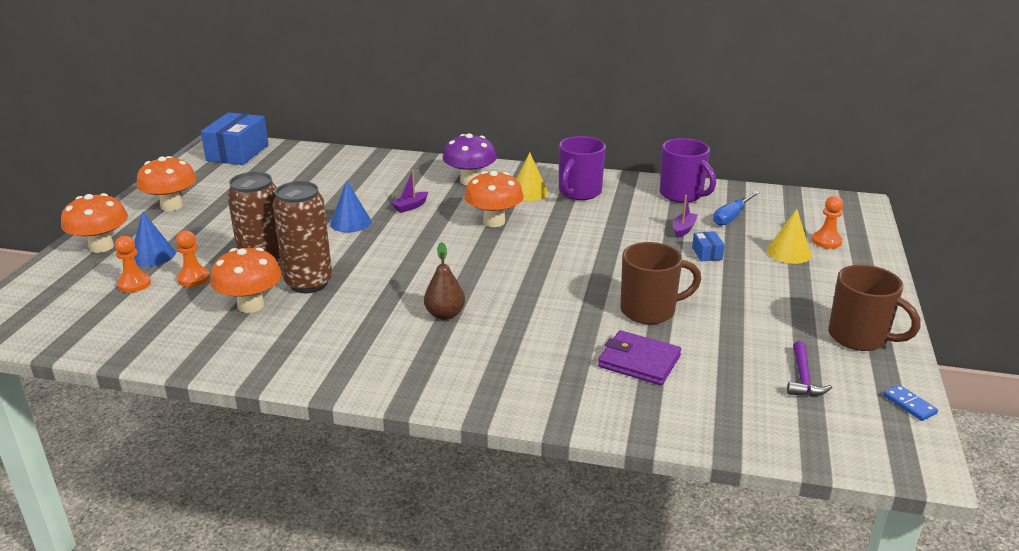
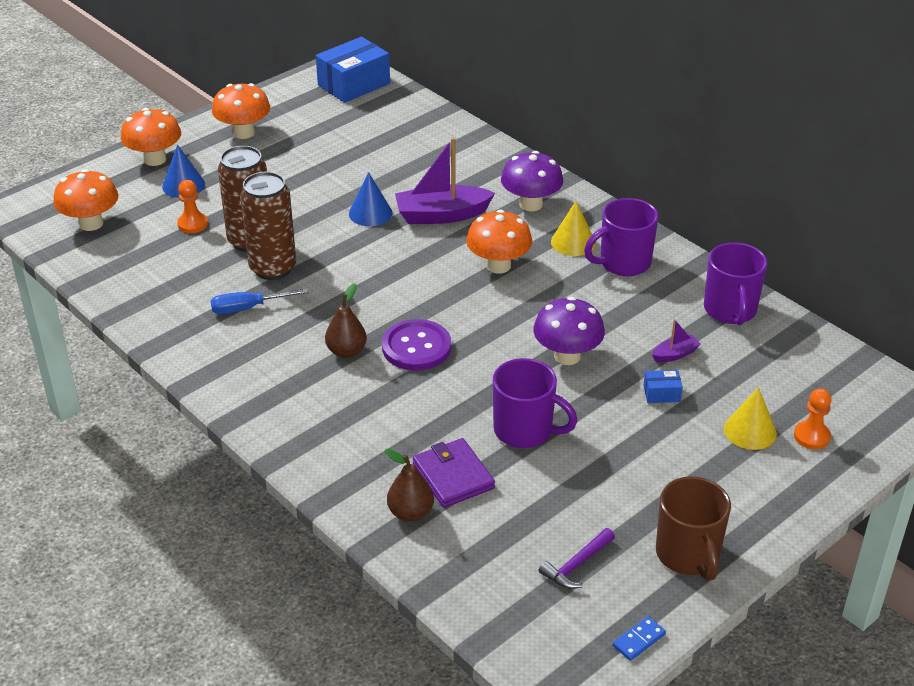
camera: 35 degrees right, 10 degrees up
(134, 284) = (146, 211): orange pawn -> none
(251, 305) = (209, 272): orange mushroom -> orange mushroom (91, 223)
(410, 206) = (441, 215): purple boat -> purple boat, size x2.11
(498, 291) = (416, 347): none -> purple button
(615, 256) = (567, 356): none -> purple mushroom
(641, 400) = (410, 513): none -> brown pear
(649, 311) = (525, 430): brown mug -> purple mug
(707, 253) = (661, 394): blue box -> blue box turned 60 degrees clockwise
(731, 217) = (747, 361): blue screwdriver -> blue screwdriver (248, 308)
(909, 404) = (638, 640): blue domino -> blue domino turned 45 degrees clockwise

